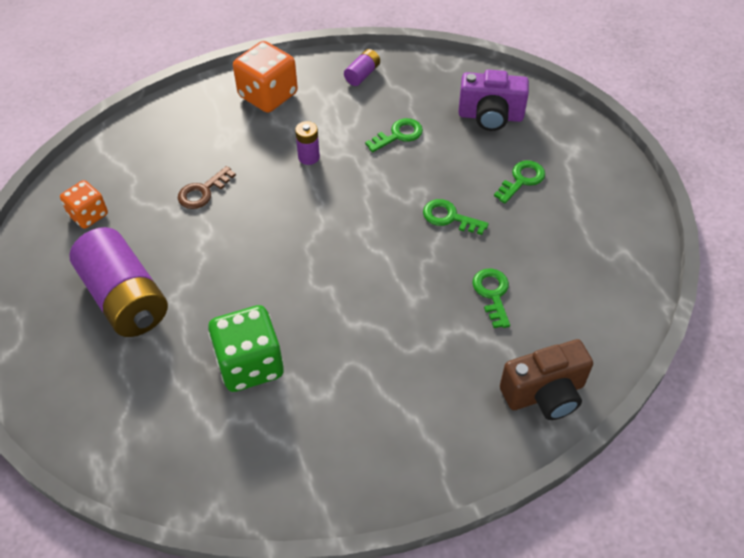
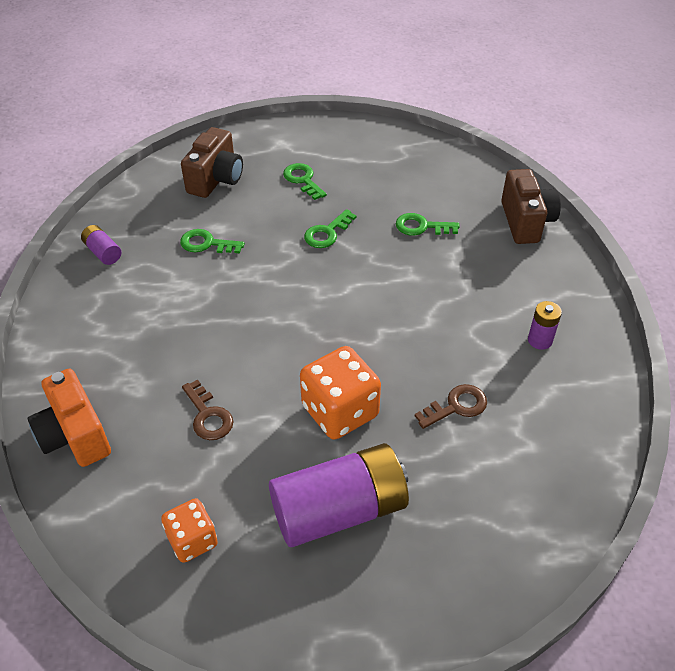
camera: 75 degrees left, 5 degrees down
(169, 123) = (75, 435): none -> orange camera
(250, 364) = (456, 406): green dice -> brown key
(268, 95) = (85, 334): orange dice -> orange dice (340, 411)
(308, 157) = (201, 316): purple battery -> purple battery (540, 340)
(398, 135) = (206, 243): green key -> green key turned 60 degrees counterclockwise
(490, 116) = (216, 179): purple camera -> brown camera

